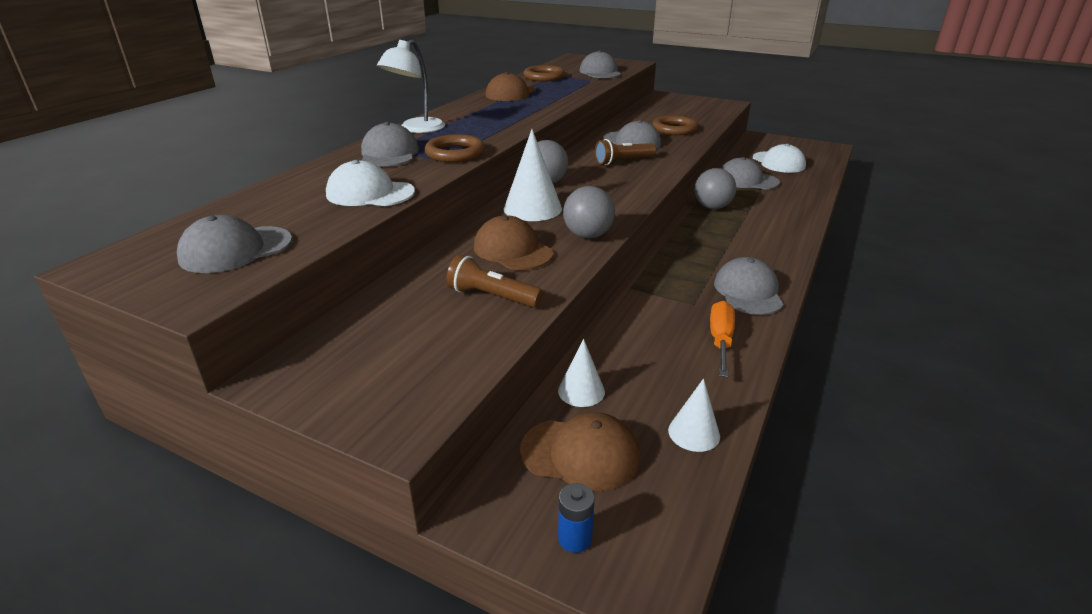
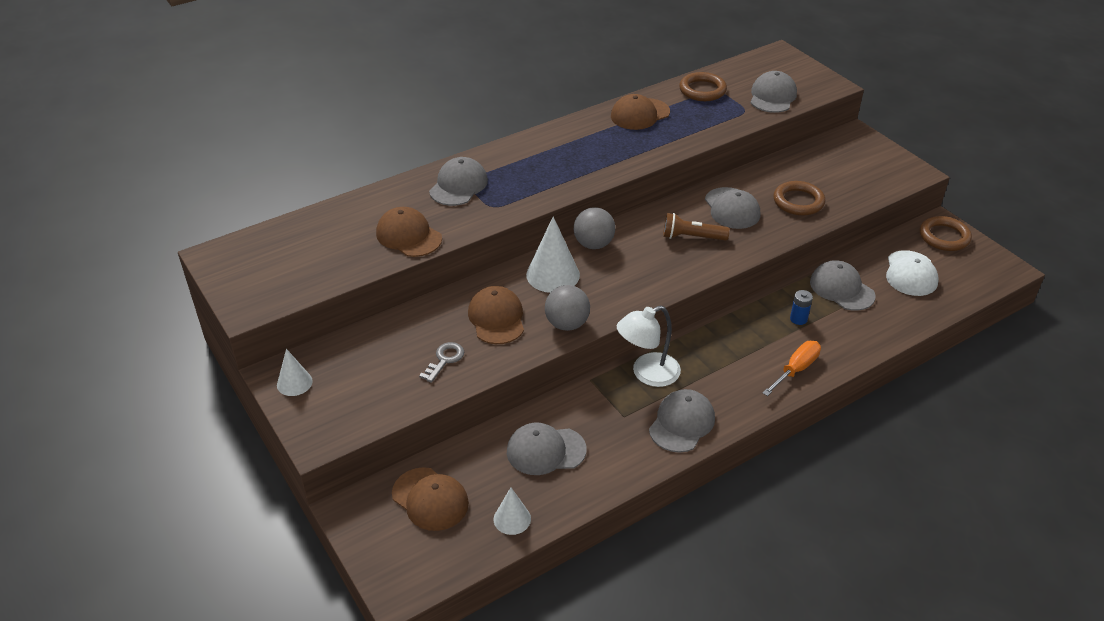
camera: 30 degrees right, 10 degrees up
(236, 250) = (290, 269): grey cap -> grey cap (545, 451)
(370, 193) = (408, 236): white cap -> brown cap
(416, 129) = (506, 153): white lamp -> white lamp (647, 374)
(455, 153) = (508, 203): brown ring -> brown ring (944, 237)
(492, 296) = (445, 360): brown flashlight -> grey key
(575, 538) = (383, 547): blue battery -> blue battery (798, 319)
(581, 391) = (470, 455): white cone -> white cone (294, 383)
(712, 207) = (761, 314): grey ball -> none
(720, 341) = (607, 458): orange screwdriver -> orange screwdriver (795, 370)

